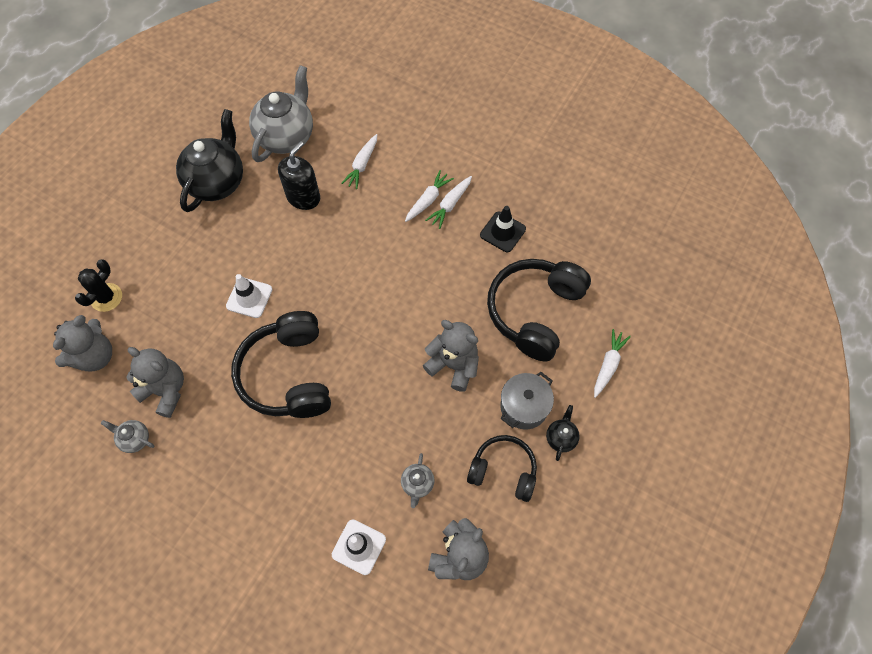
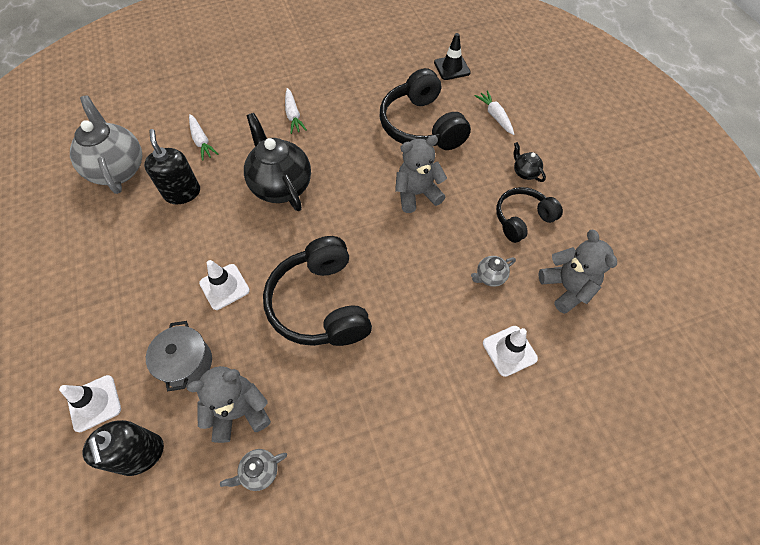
camera: 50 degrees left, 5 degrees down
(95, 356) = (140, 454): grey teddy bear -> black soap dispenser
(106, 297) = (94, 403): black cactus -> white traffic cone
(217, 182) = (95, 241): black teapot -> black teapot (281, 186)
(288, 375) = (320, 304): black headphones -> black headphones turned 45 degrees clockwise
(417, 484) = (490, 277): grey teapot -> grey teapot turned 105 degrees clockwise
(428, 200) = (275, 124): white carrot -> none
(502, 232) = (345, 103): black traffic cone -> black traffic cone (452, 68)
(524, 406) = (485, 177): grey pot -> grey pot (186, 363)

